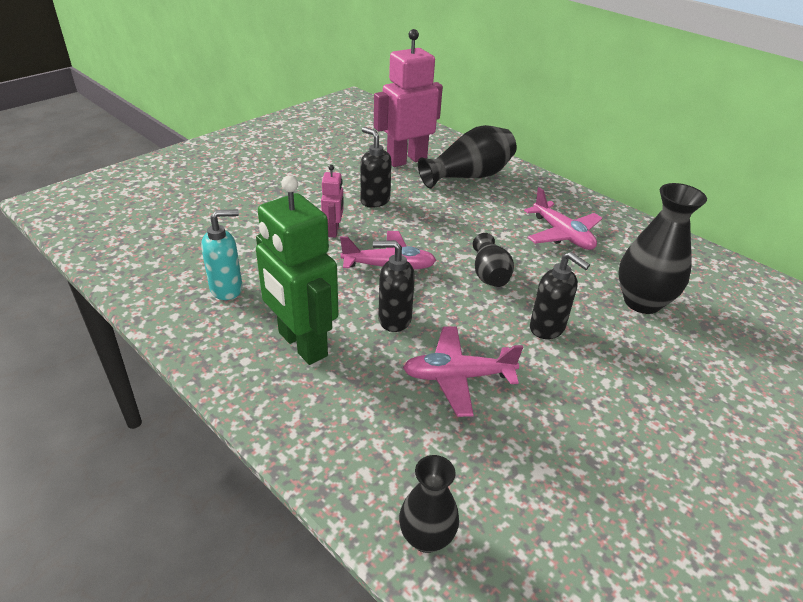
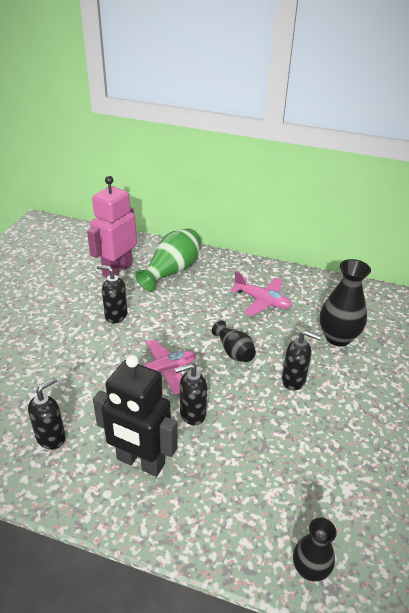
camera: 25 degrees left, 0 degrees up
(227, 289) = (51, 438): turquoise soap dispenser -> black soap dispenser
(302, 344) = (140, 462): green robot -> black robot
(333, 231) = (101, 354): pink robot -> none
(458, 377) = (260, 442): pink plane -> none
(469, 176) = (172, 271): black vase -> green vase

